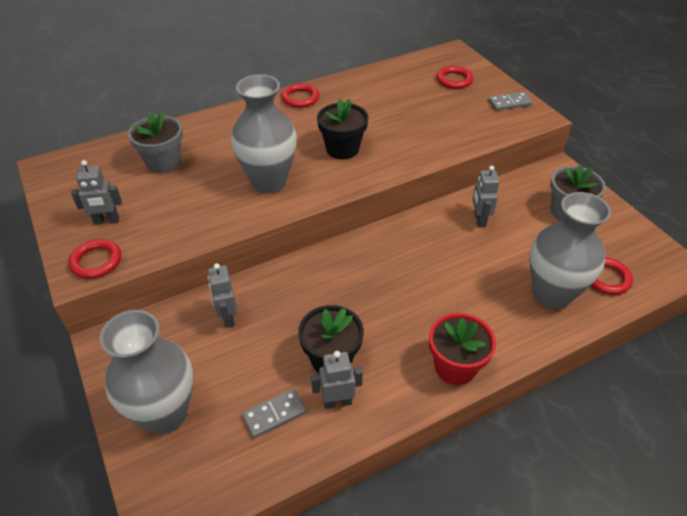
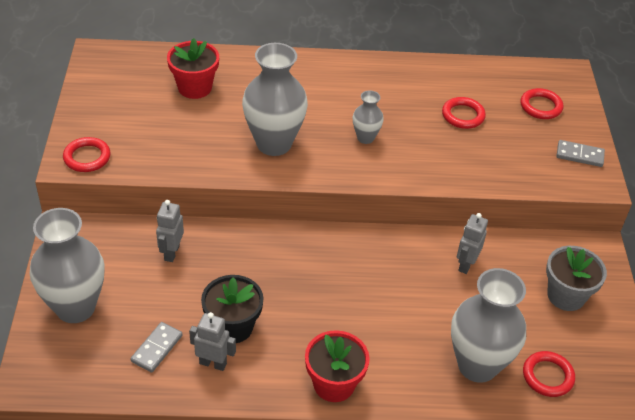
camera: 25 degrees right, 0 degrees up
(106, 221) = (115, 124): grey robot -> none
(163, 162) = (194, 87): grey flower pot -> red flower pot
(274, 414) = (157, 348): grey domino -> grey domino turned 60 degrees counterclockwise
(300, 98) = (364, 68): red ring -> red ring (463, 115)
(342, 149) = (365, 138): black flower pot -> grey vase

